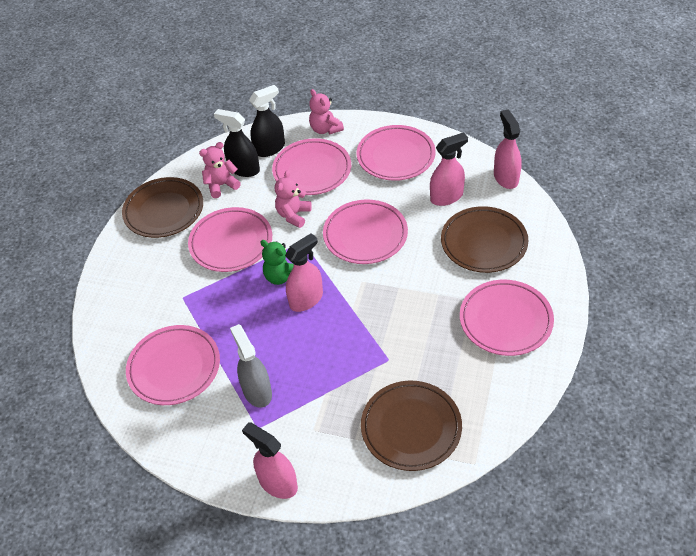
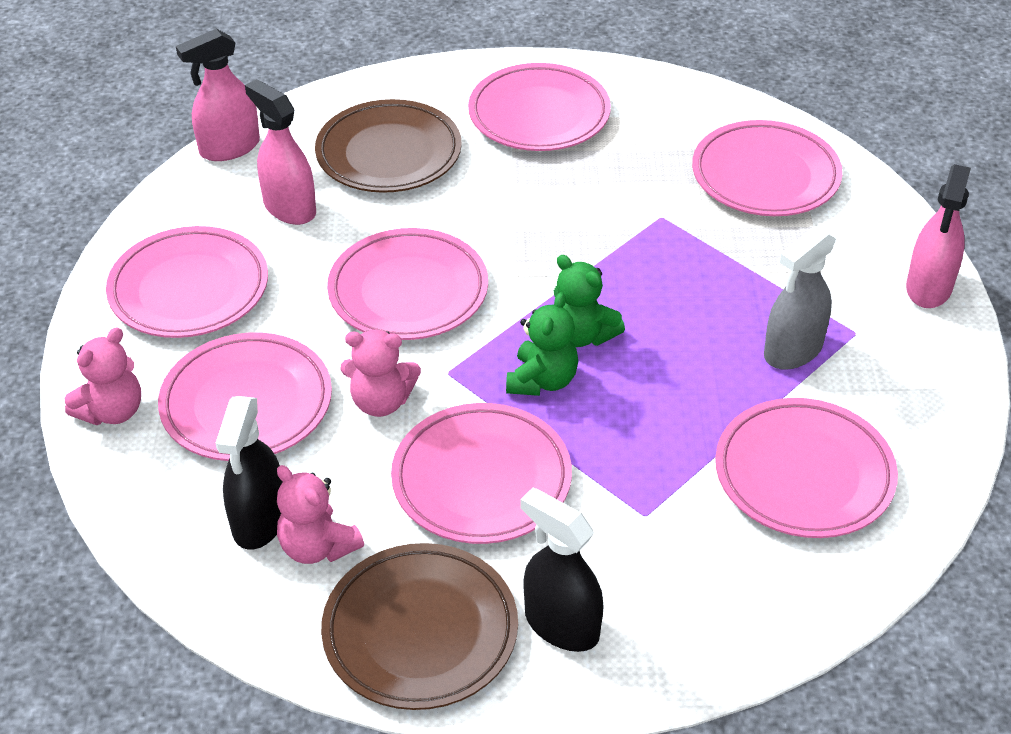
camera: 110 degrees left, 5 degrees down
(270, 148) = (185, 492): black spray bottle -> black spray bottle (561, 624)
(306, 299) = (582, 335): pink spray bottle -> green teddy bear
(411, 428) = (765, 176): brown plate -> pink plate

